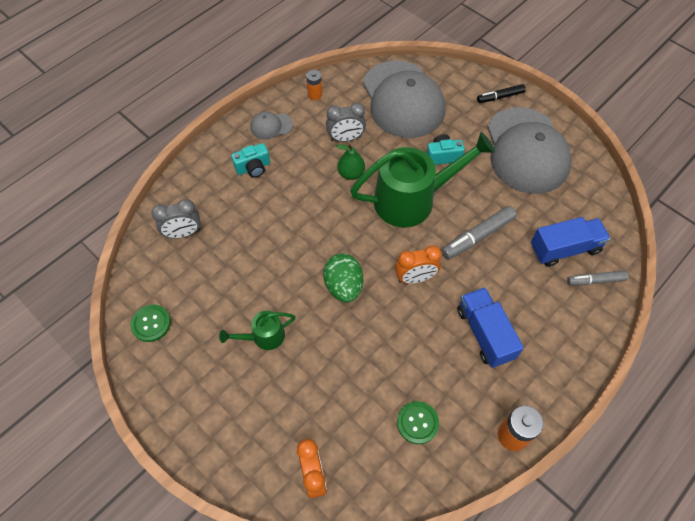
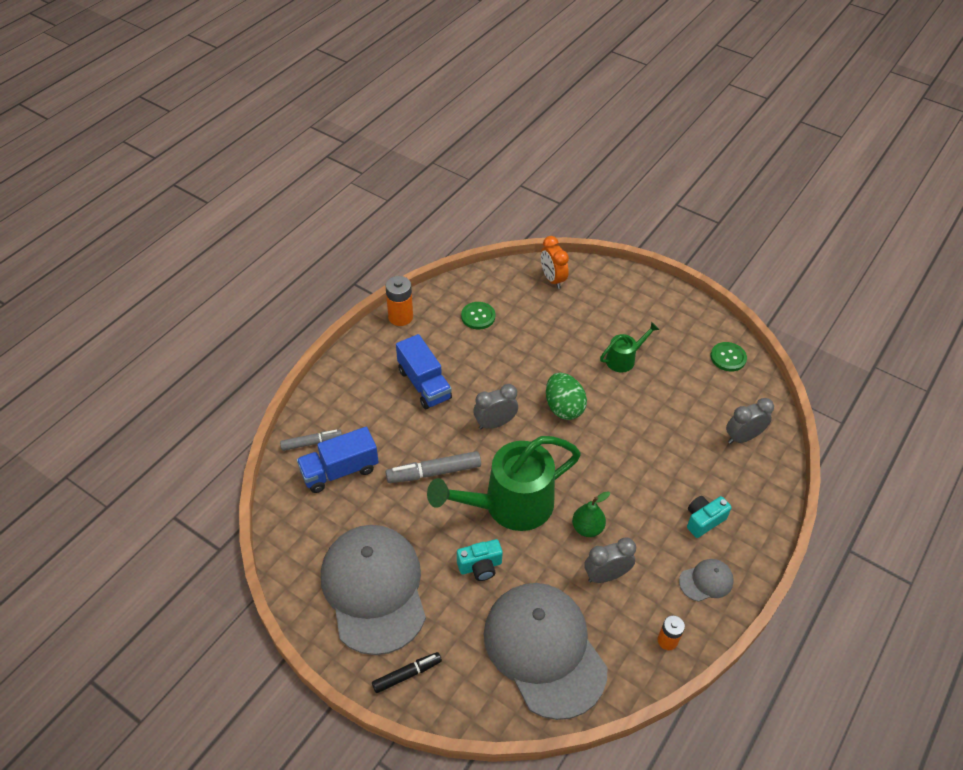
camera: 170 degrees right, 10 degrees down
(415, 278) = (495, 423): orange clock -> grey clock
(477, 236) = (433, 472): grey marker -> grey marker turned 150 degrees counterclockwise

